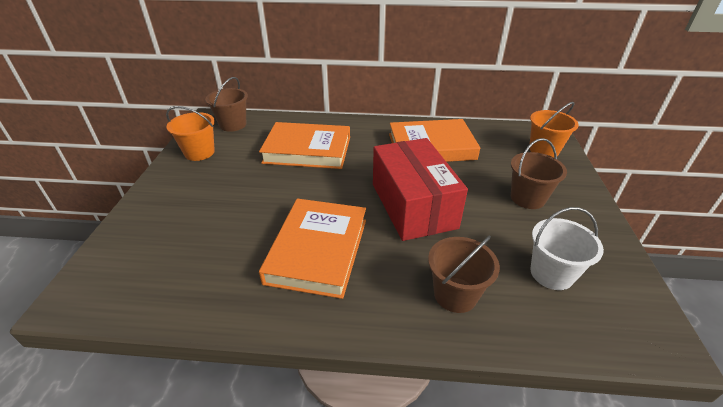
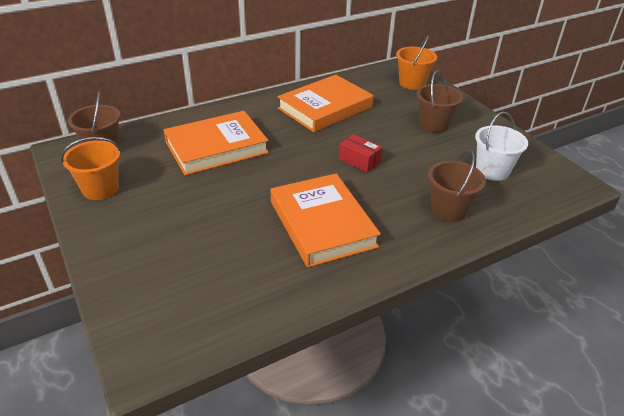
camera: 35 degrees left, 0 degrees up
(413, 205) = (359, 161): red box -> red box, size x0.42

